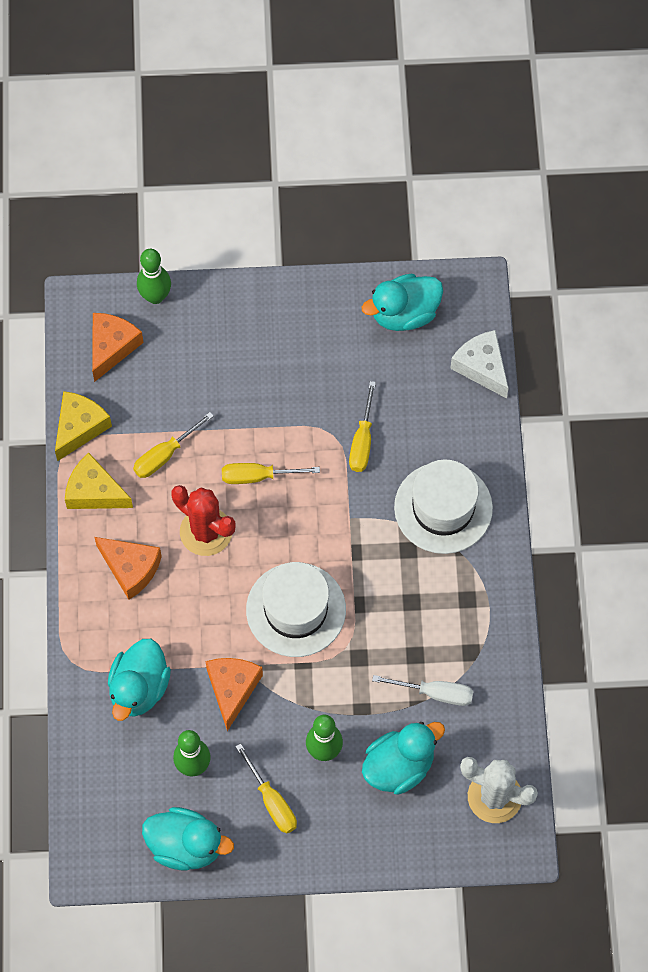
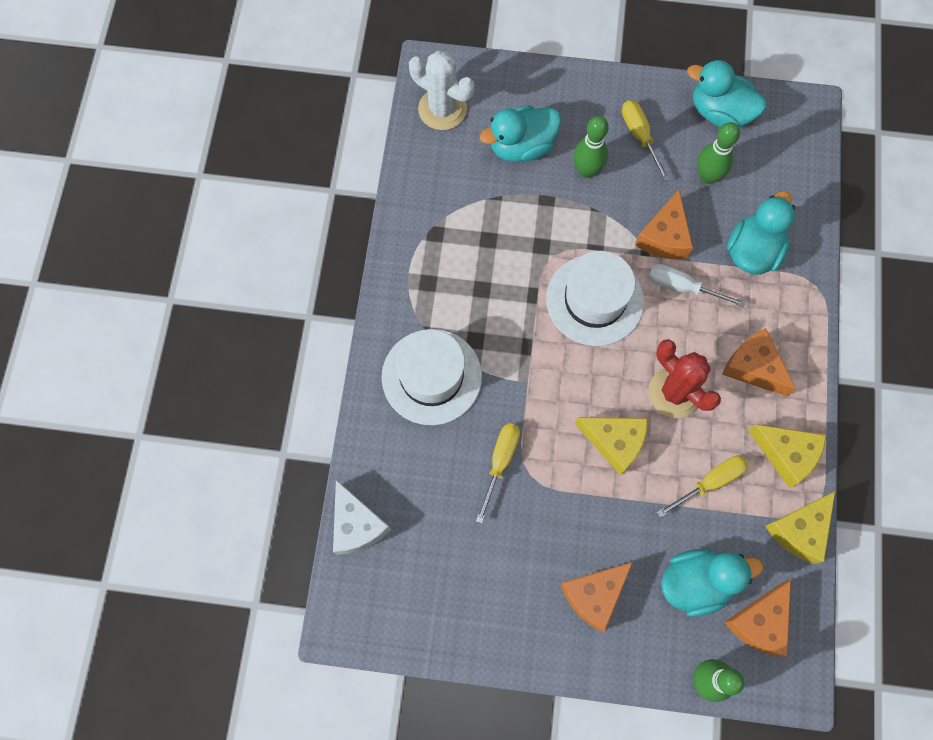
camera: 170 degrees left, 5 degrees up
(258, 476) = (615, 442): yellow screwdriver -> yellow cheese
(259, 345) = (594, 595): none -> orange cheese
(404, 314) = (427, 605): turquoise duck -> turquoise duck (696, 582)
(435, 693) = (476, 203): white screwdriver -> white screwdriver (682, 287)

